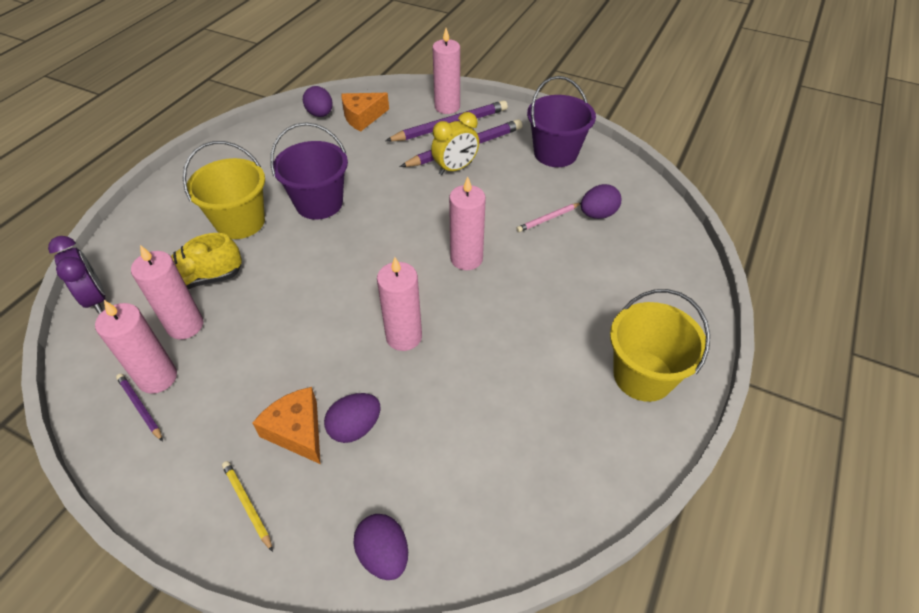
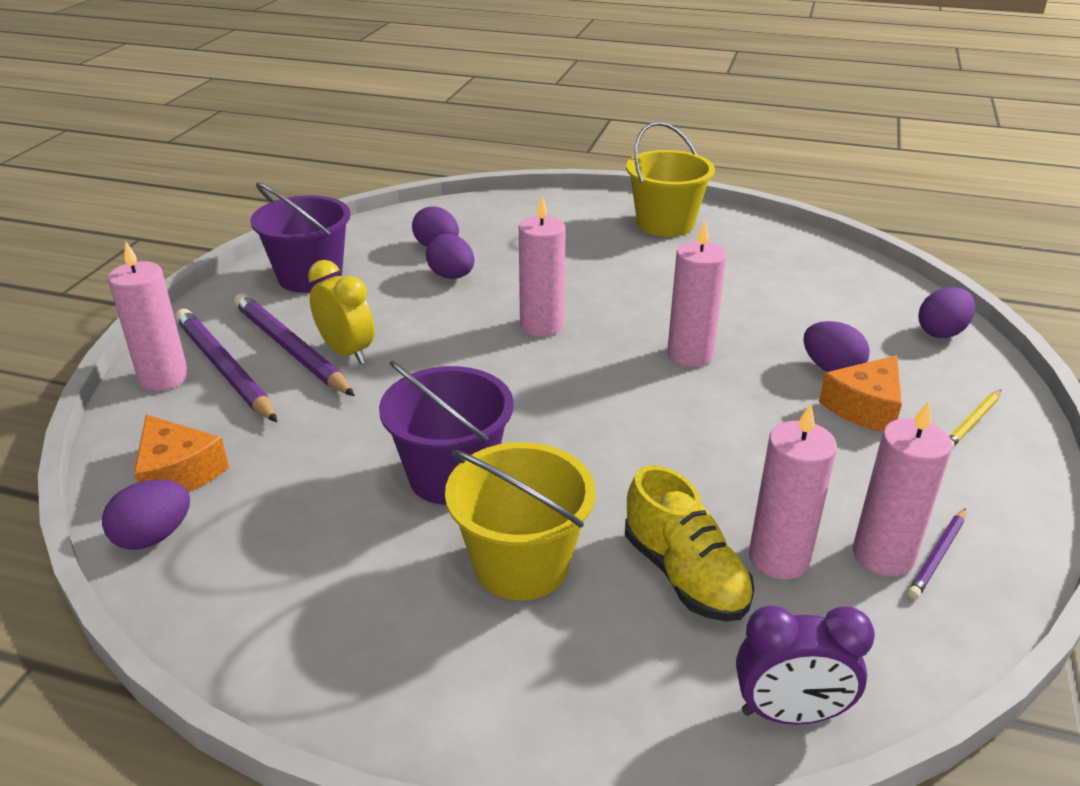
camera: 100 degrees left, 15 degrees down
(95, 299) = (789, 713): purple clock -> purple clock turned 135 degrees counterclockwise
(548, 219) = (451, 276): pink pencil -> purple egg

